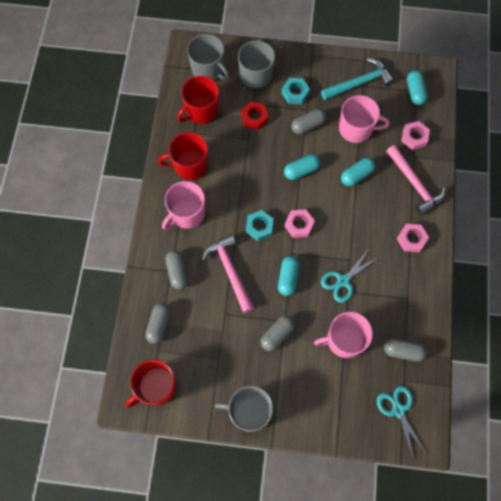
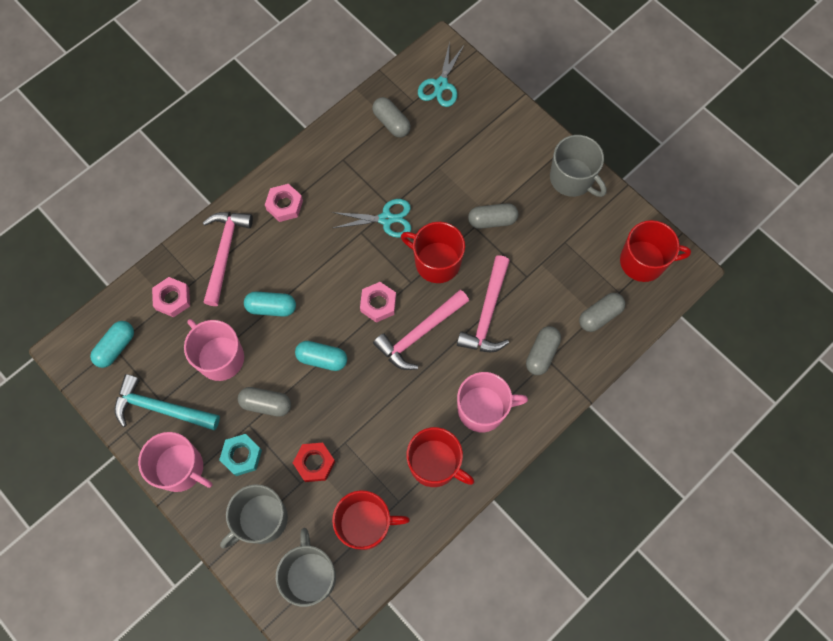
camera: 140 degrees left, 0 degrees up
(259, 227) = (419, 334): turquoise nut -> pink hammer
(288, 278) = (436, 262): turquoise capsule -> red mug
(344, 340) = (434, 170): pink mug -> pink mug (180, 468)

